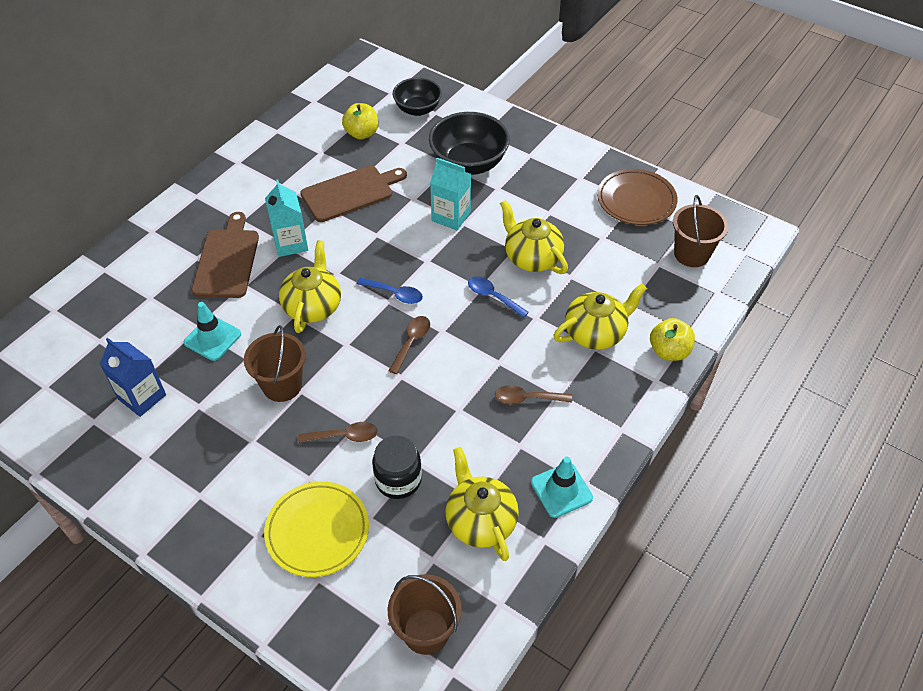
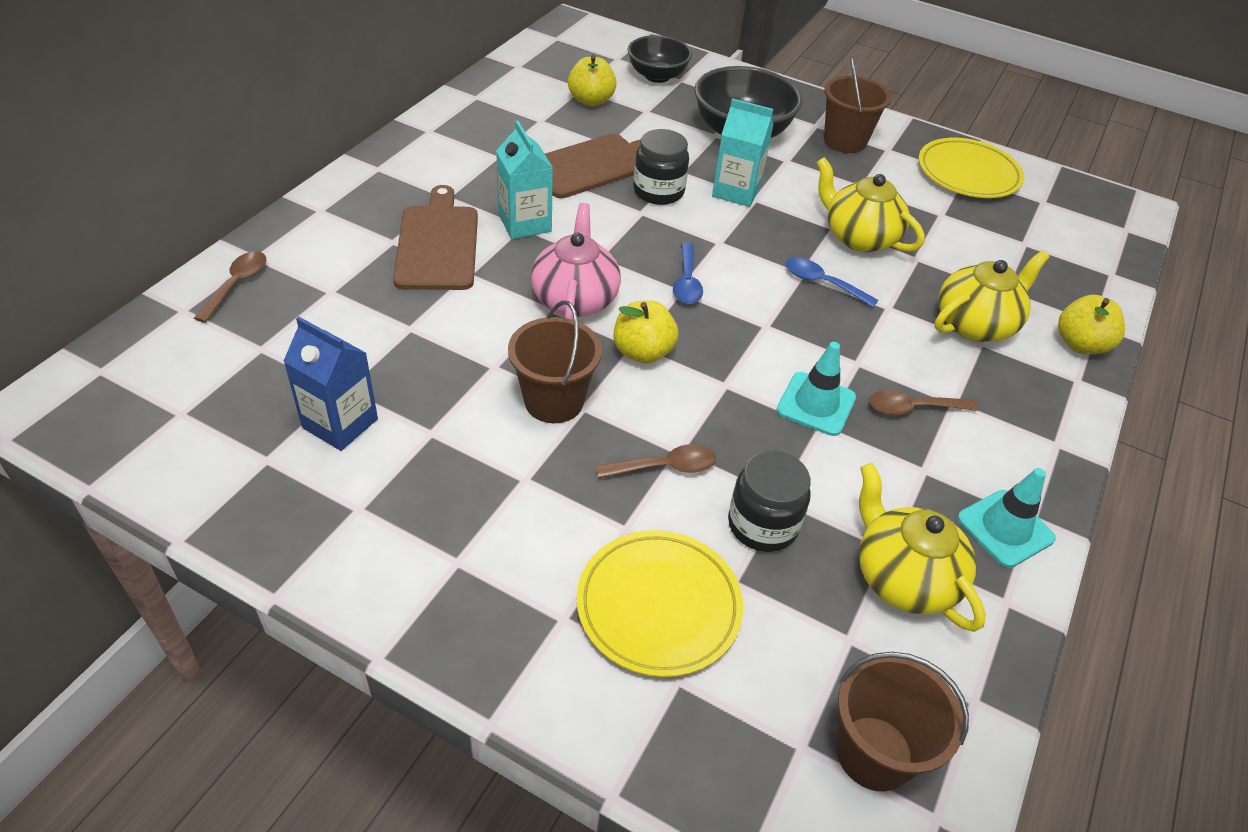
camera: 10 degrees left, 5 degrees down
(212, 338) = (435, 342): turquoise traffic cone -> turquoise traffic cone (816, 404)
(313, 306) = (575, 299): yellow teapot -> pink teapot
(350, 349) = (643, 352): none -> yellow apple
(393, 216) = (658, 191): none -> black jar
(395, 294) = (687, 282): blue spoon -> blue spoon turned 75 degrees clockwise
(411, 342) = (728, 341): brown spoon -> brown spoon (237, 284)
(636, 200) = (968, 173): brown plate -> yellow plate
(691, 254) = (1061, 231): brown bucket -> brown bucket (845, 141)

